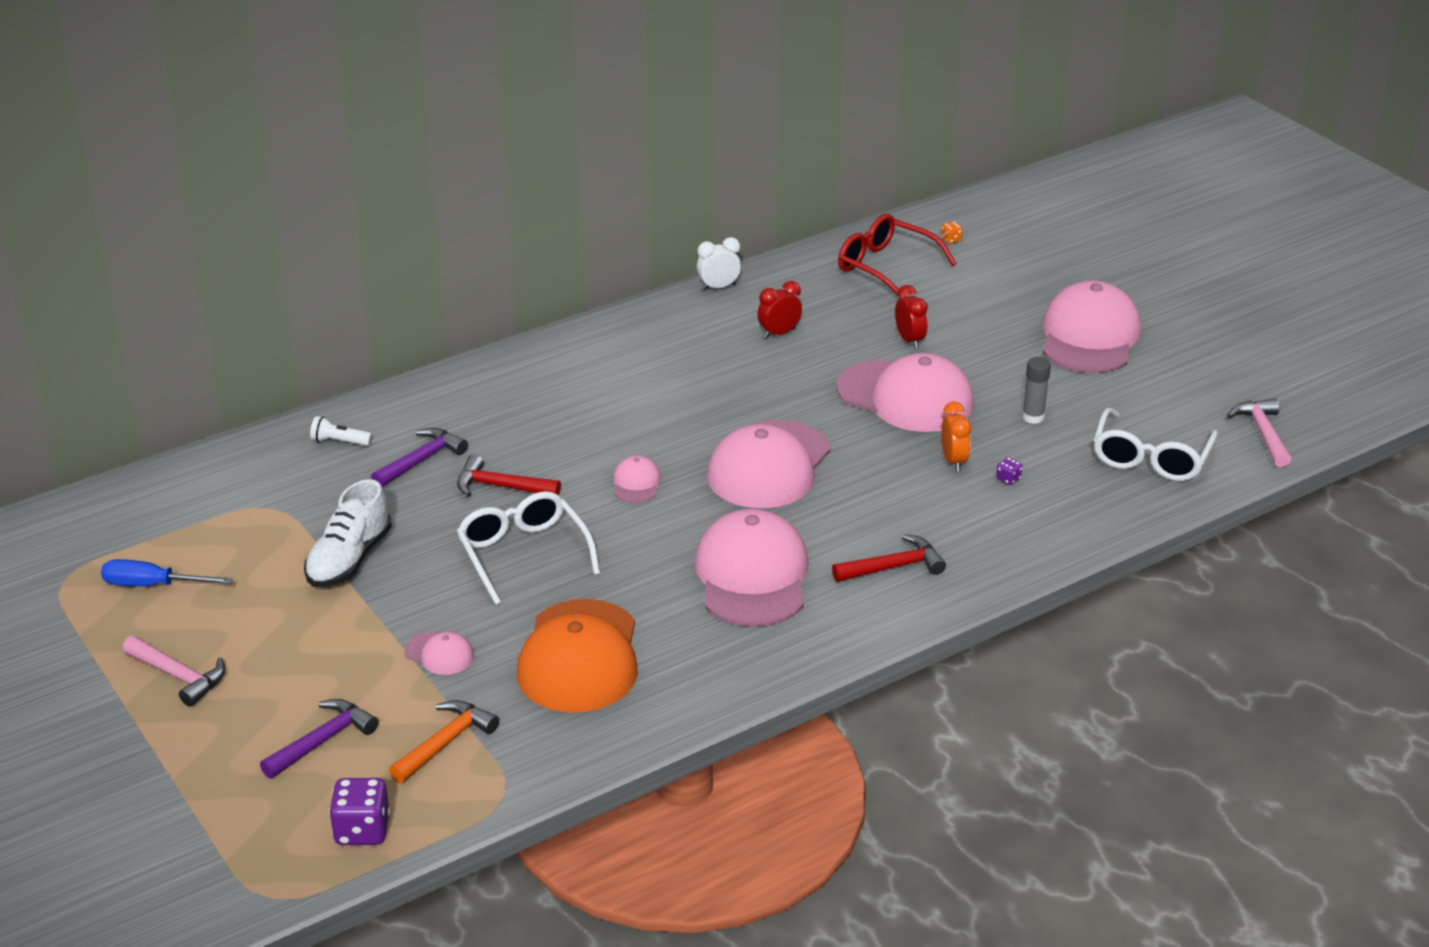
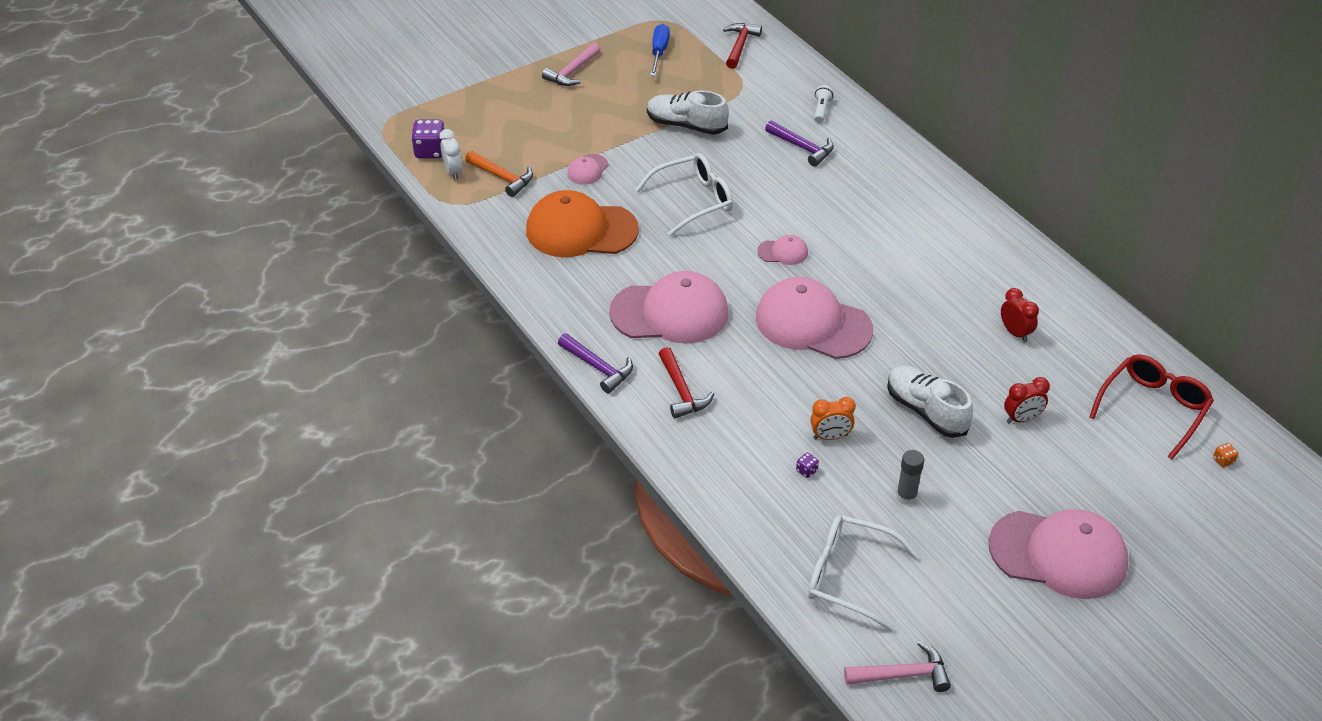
camera: 90 degrees right, 10 degrees up
(323, 740) = (509, 130): purple hammer -> purple hammer (598, 368)
(500, 487) = (773, 186): red hammer -> red hammer (740, 45)
(718, 287) = (1084, 296): white clock -> white clock (453, 172)
(905, 397) = (926, 411): pink cap -> white shoe

